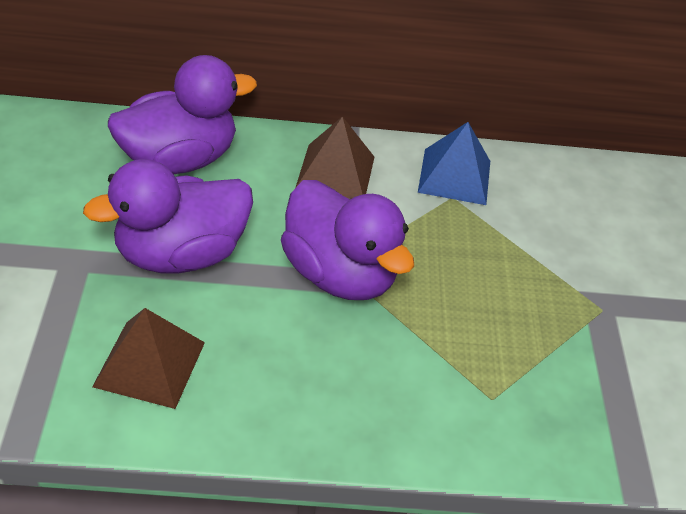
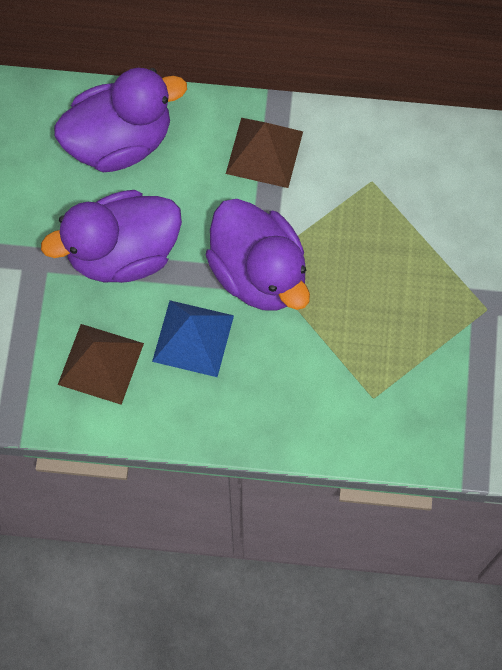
camera: 10 degrees right, 25 degrees up
(454, 176) = (377, 154): blue pyramid -> blue pyramid (193, 338)

